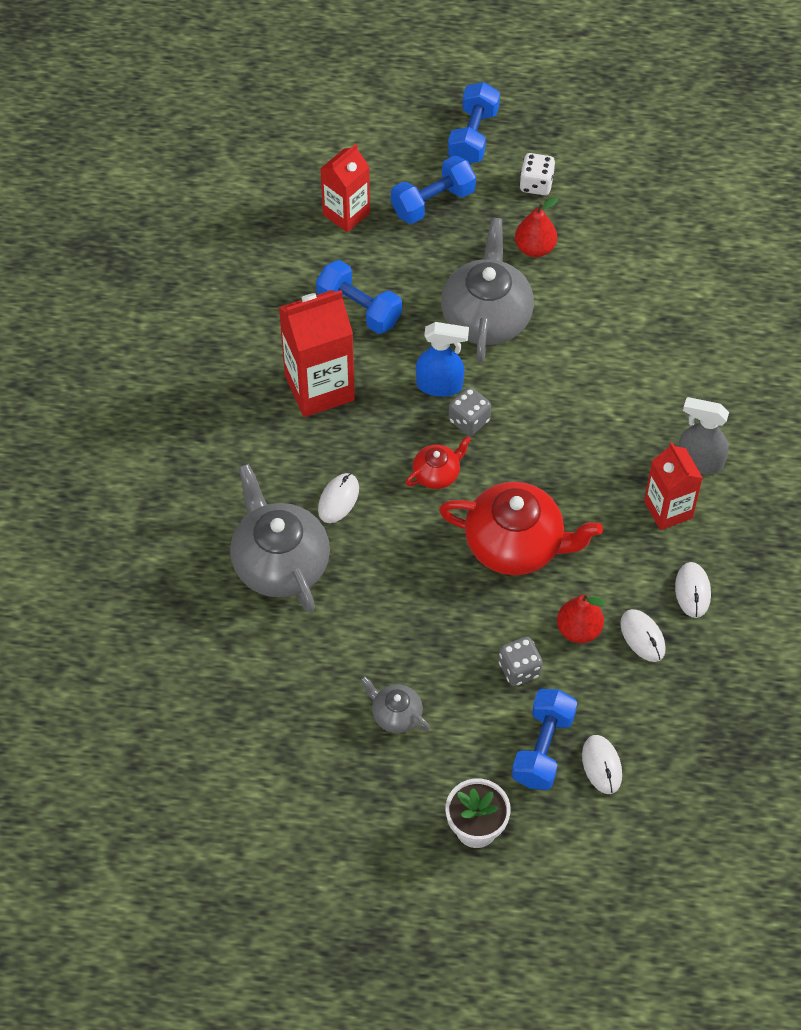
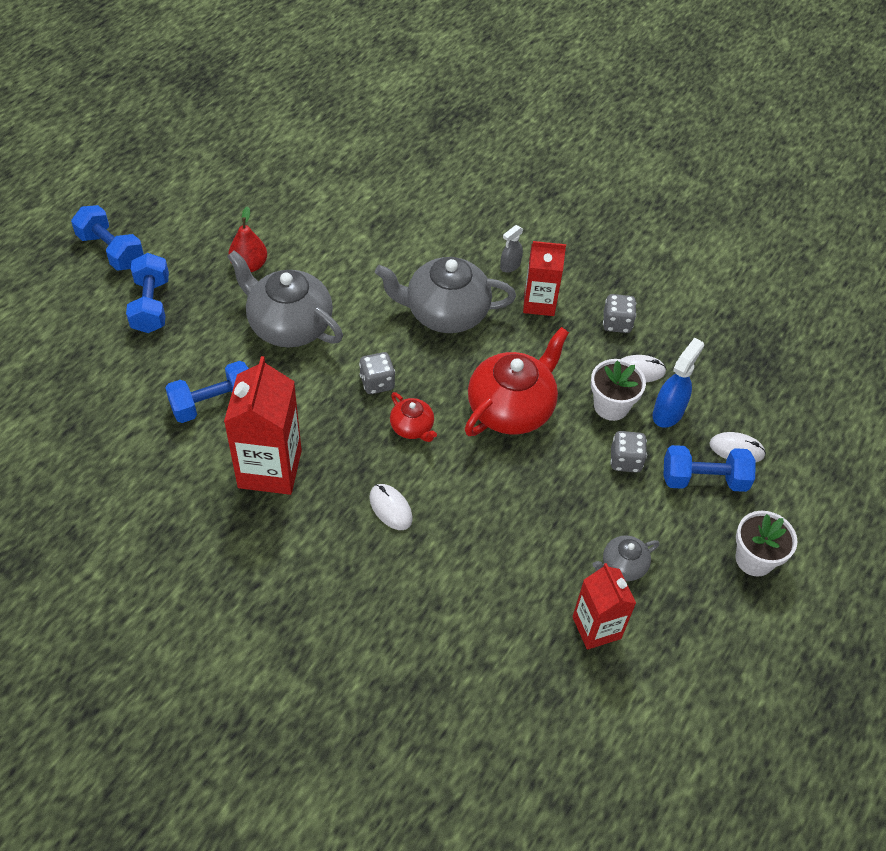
camera: 65 degrees left, 5 degrees down
(280, 563) = (425, 582): grey teapot -> grey teapot (445, 313)
(346, 213) = (111, 366): red carton -> red carton (596, 627)
(437, 474) = (412, 427): red teapot -> red teapot turned 150 degrees clockwise
(440, 385) = (330, 385): blue spray bottle -> blue spray bottle (668, 412)
(536, 184) = (191, 236): white dice -> none
(543, 748) = (704, 479): blue dumbbell -> blue dumbbell turned 45 degrees counterclockwise
(578, 629) = (611, 406): red pear -> white flower pot
(692, 591) = (617, 323): white mouse -> grey dice
(699, 461) = (510, 266): grey spray bottle -> grey spray bottle, size x0.62

